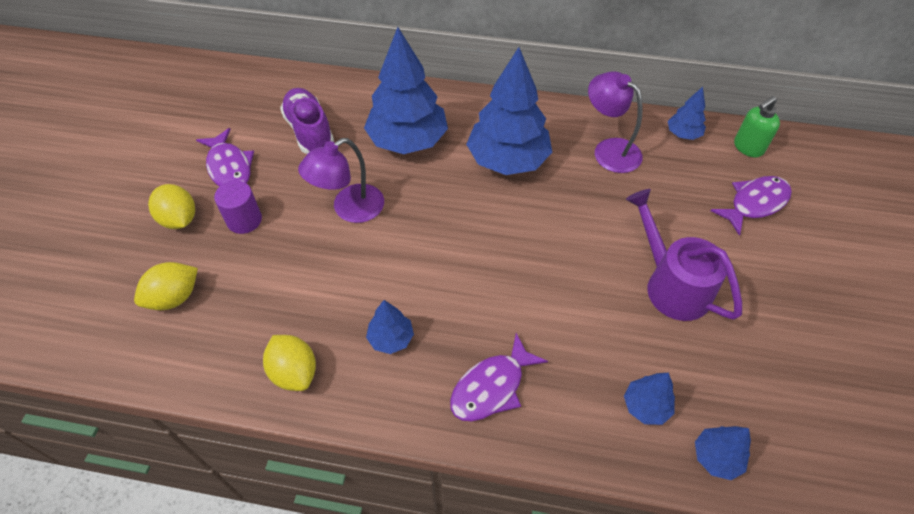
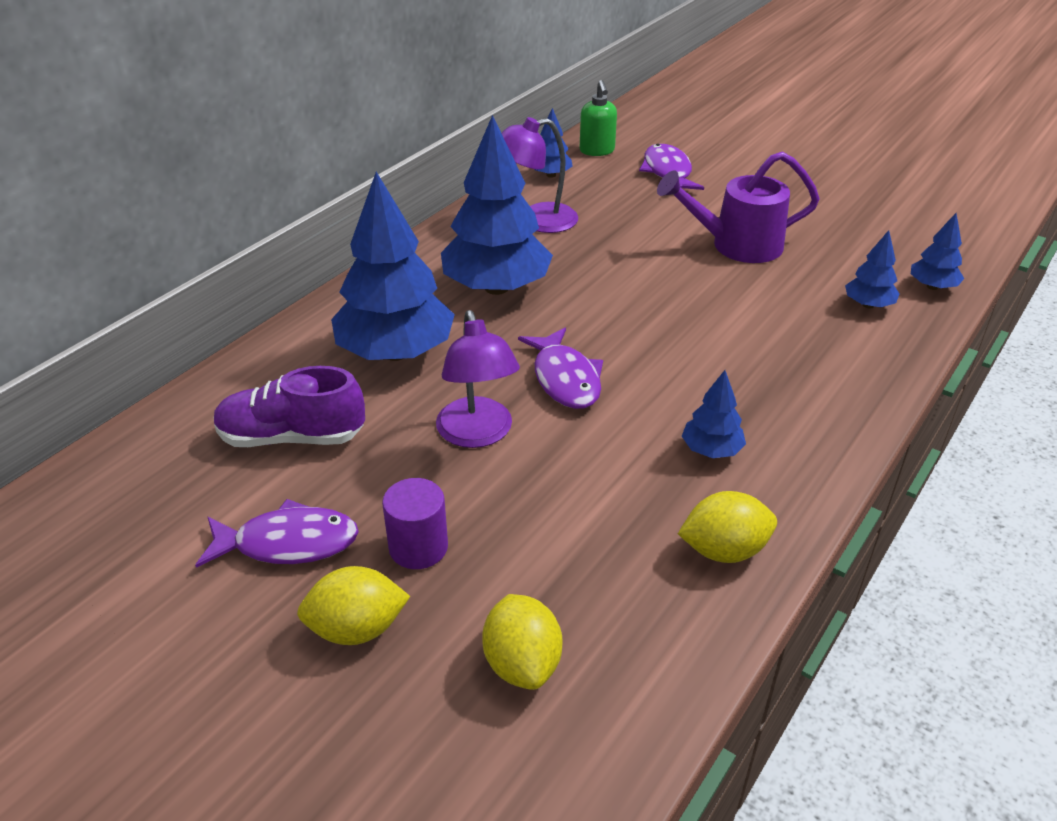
camera: 65 degrees left, 15 degrees down
(491, 387) = (810, 392): purple fish -> purple fish (565, 379)

